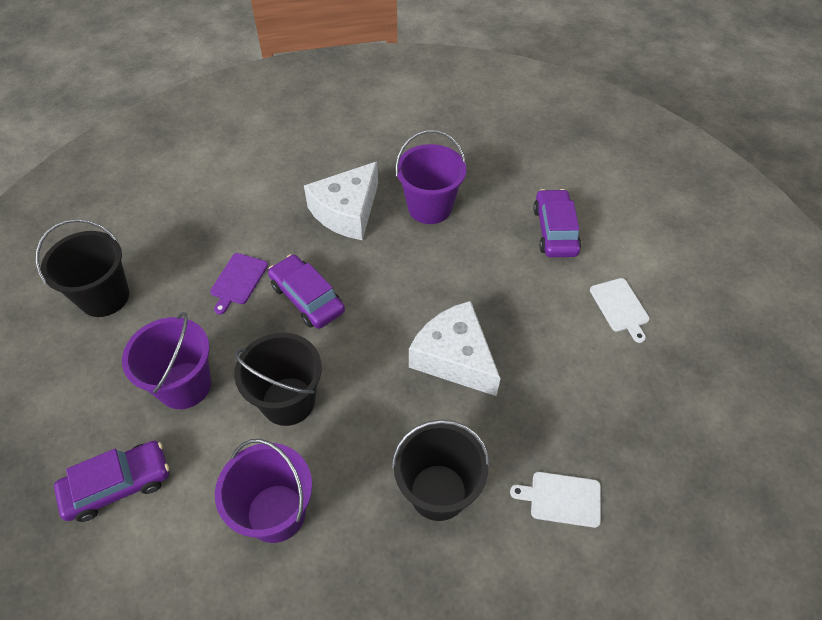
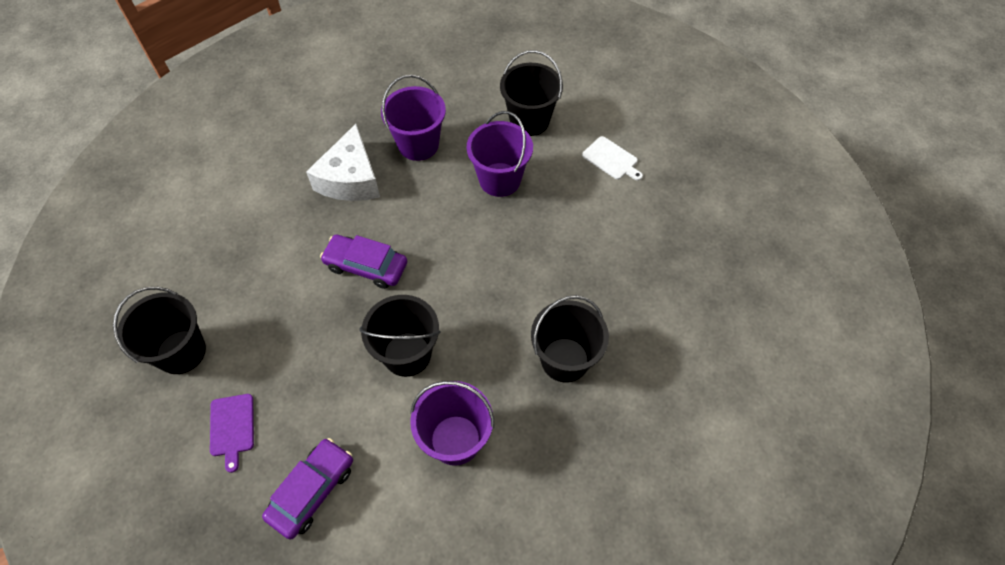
camera: 30 degrees left, 5 degrees up
(184, 385) = (311, 386): purple bucket -> purple bucket (500, 179)
(238, 281) = (295, 280): purple cutting board -> purple cutting board (232, 427)
(454, 357) = (514, 256): white cheese -> none
(555, 230) = (529, 120): purple car -> black bucket
(561, 499) = (651, 318): white cutting board -> none

